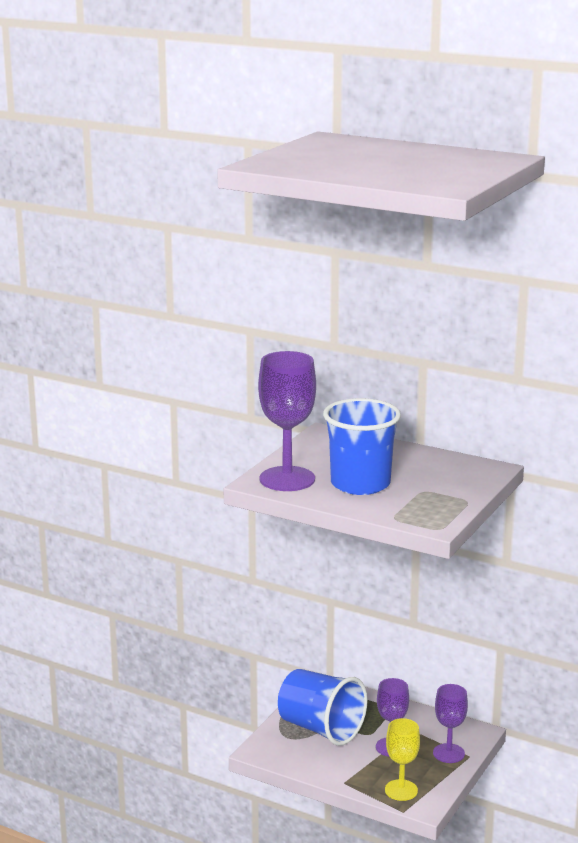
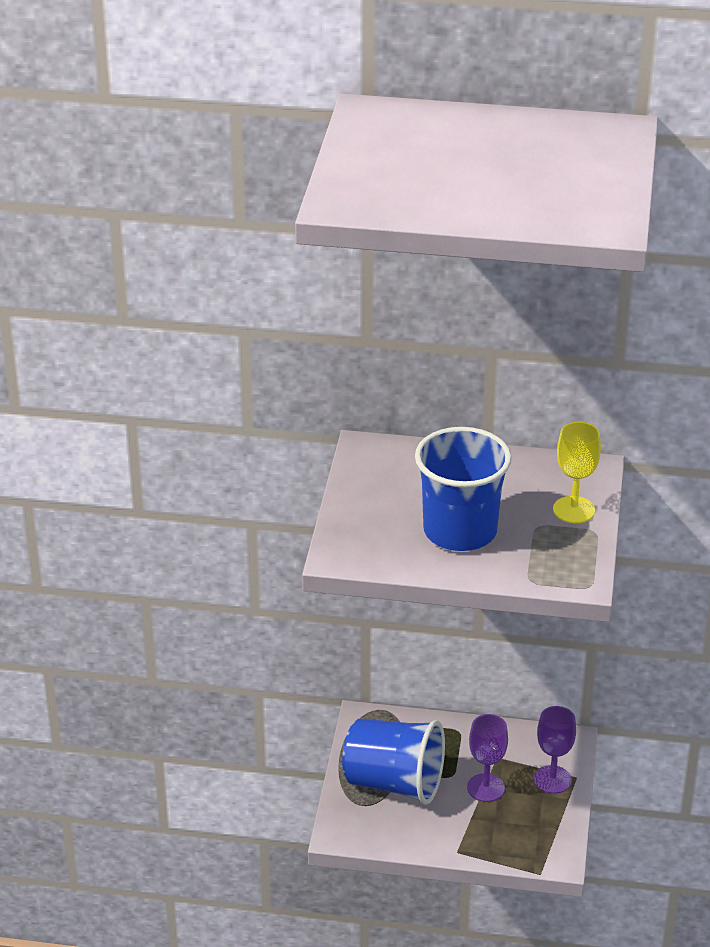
camera: 20 degrees left, 15 degrees up
(287, 479) = (370, 542): purple goblet -> none
(401, 790) = (524, 845): yellow goblet -> yellow goblet (573, 510)

